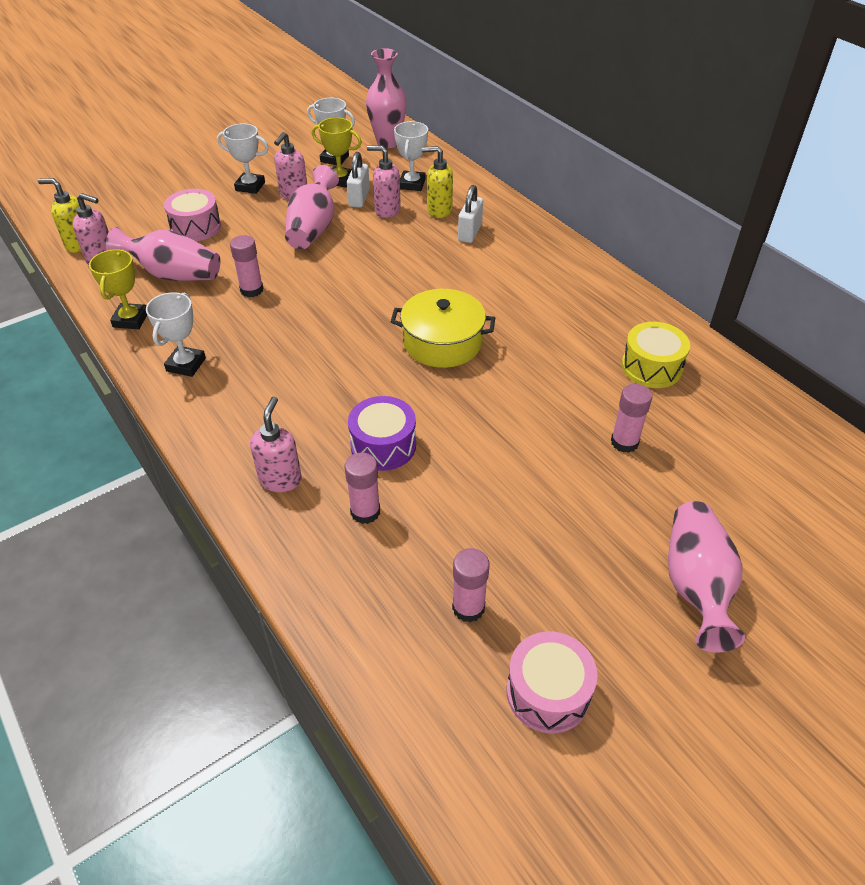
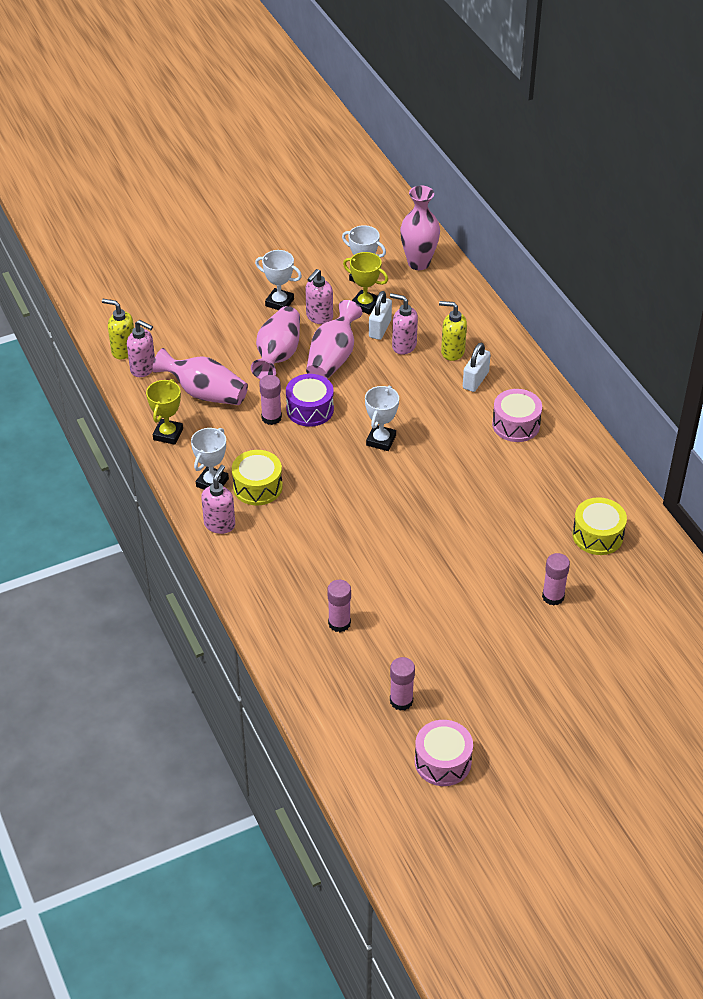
camera: 10 degrees right, 0 degrees up
(196, 227) = (227, 344): pink drum -> pink drum (516, 425)
(242, 362) = (257, 487): none -> yellow drum
(280, 479) = (279, 589): pink soap dispenser -> pink soap dispenser (220, 524)
(383, 445) = (361, 573): purple drum -> purple drum (310, 409)
(412, 184) = (433, 317): white trophy -> white trophy (381, 440)
(442, 342) = (426, 489): yellow pot -> none
(696, 586) = (569, 710): pink vase -> pink vase (278, 355)

